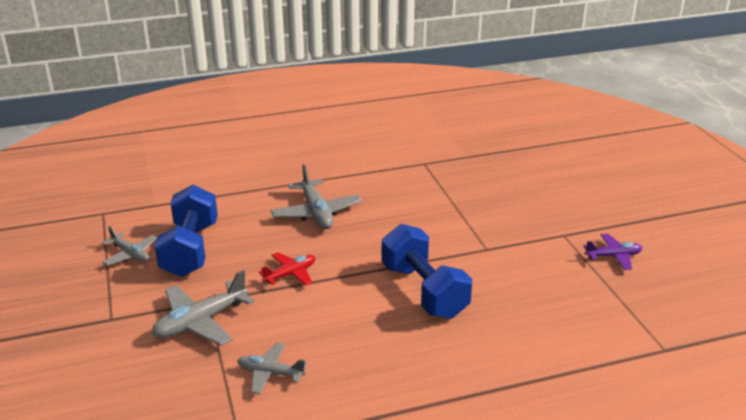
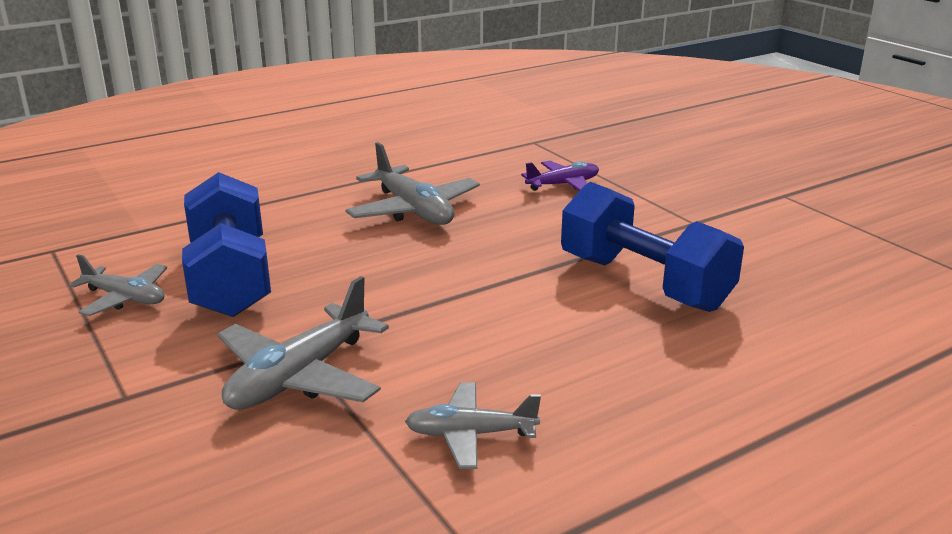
camera: 15 degrees left, 5 degrees down
(290, 274) = (419, 289): red plane -> none
(613, 256) = (870, 210): purple plane -> purple plane (563, 184)

